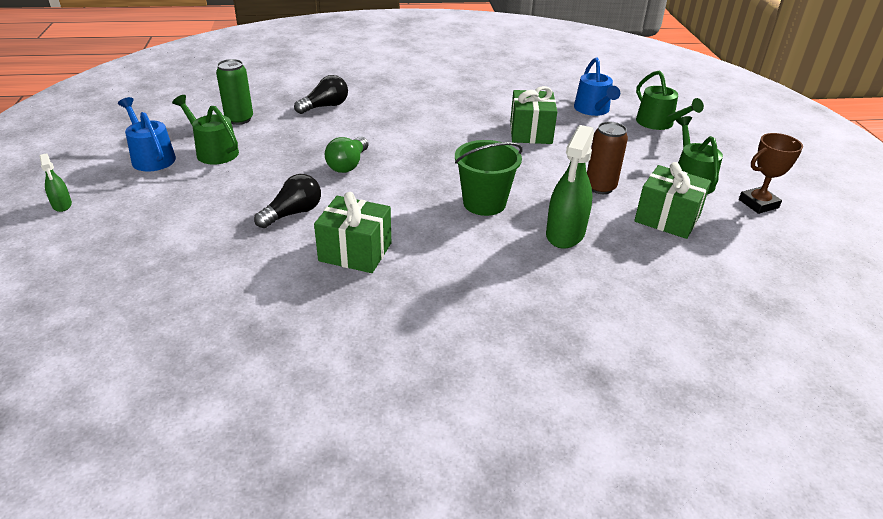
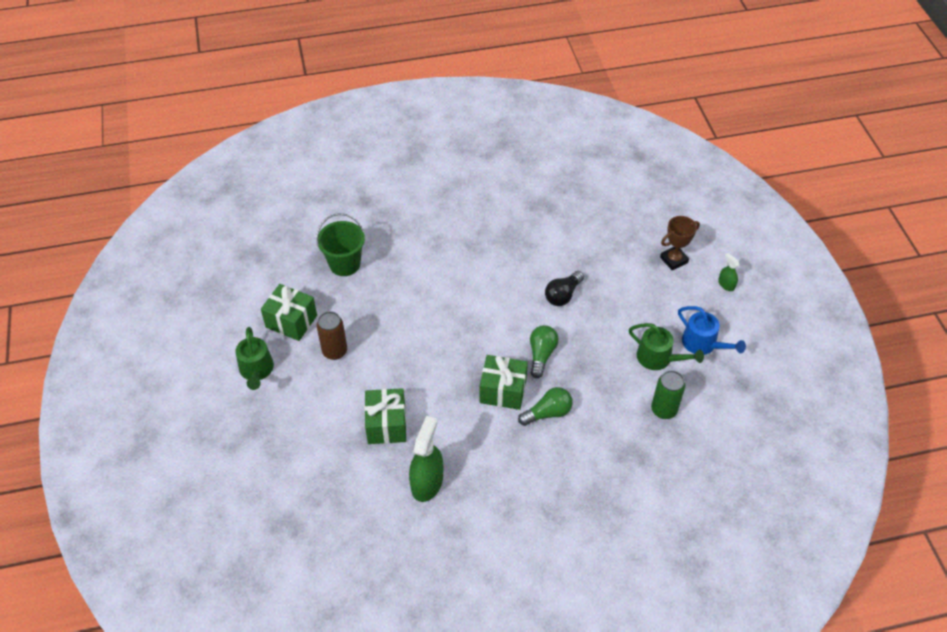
camera: 175 degrees right, 15 degrees up
(325, 106) = (593, 445): black light bulb -> none
(355, 252) = (509, 266): green gift -> green gift (503, 391)
(360, 126) = (548, 413): none -> green light bulb
(484, 203) = (427, 322): green bucket -> green bucket (344, 264)
(565, 233) = (369, 297): green spray bottle -> green spray bottle (427, 482)
(593, 110) = (318, 477): blue watering can -> none
(658, 123) = (257, 459): green watering can -> none
(758, 204) = (213, 346): brown trophy -> brown trophy (674, 260)

